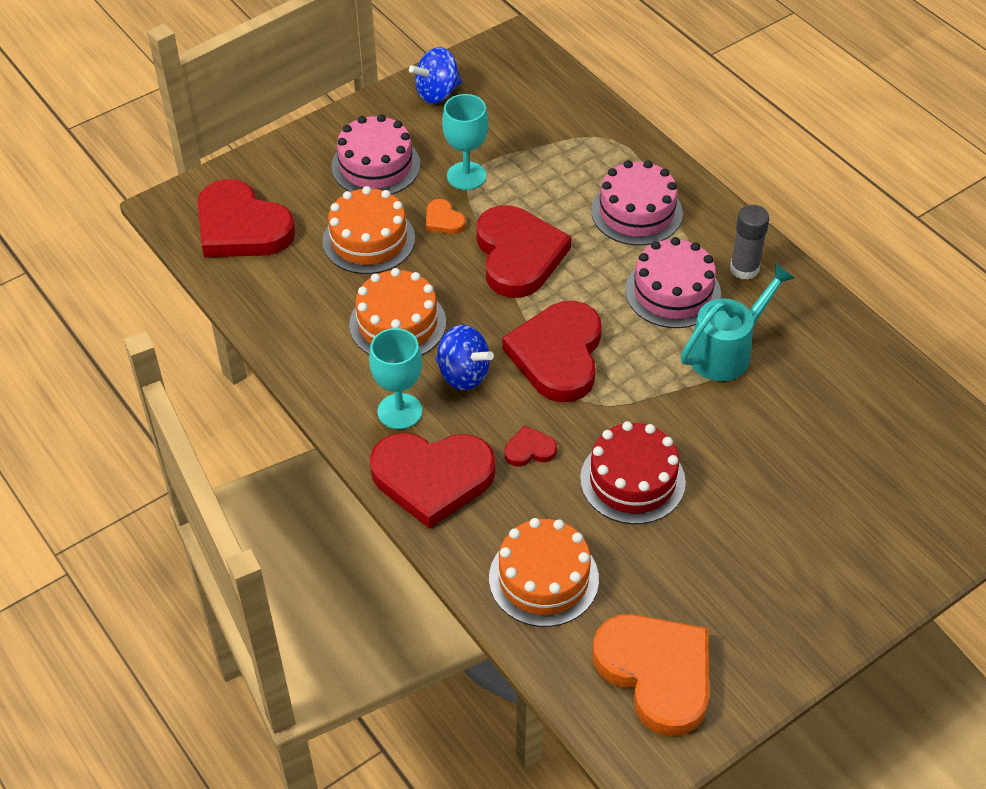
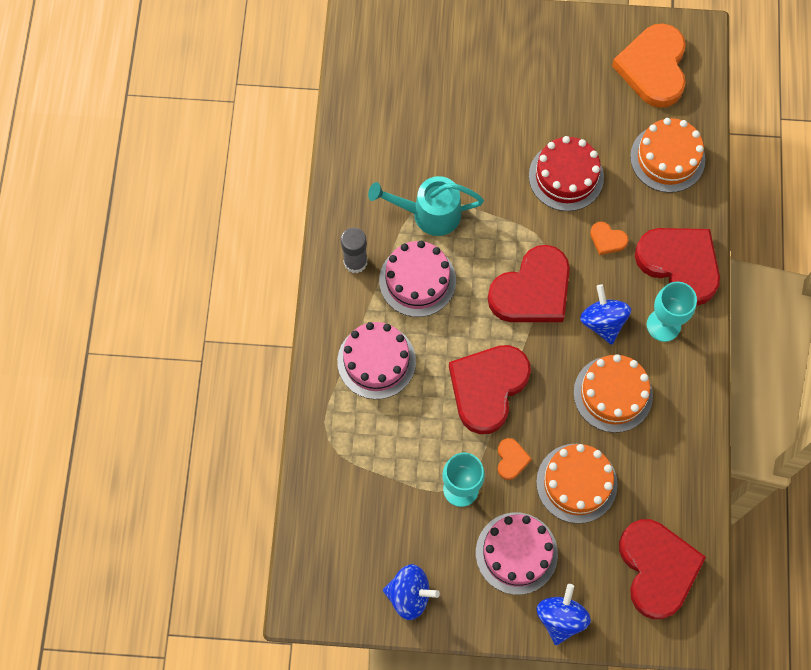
camera: 140 degrees left, 20 degrees up
(298, 150) = (560, 618): none -> blue spinning top
(529, 450) = (607, 239): red heart -> orange heart

